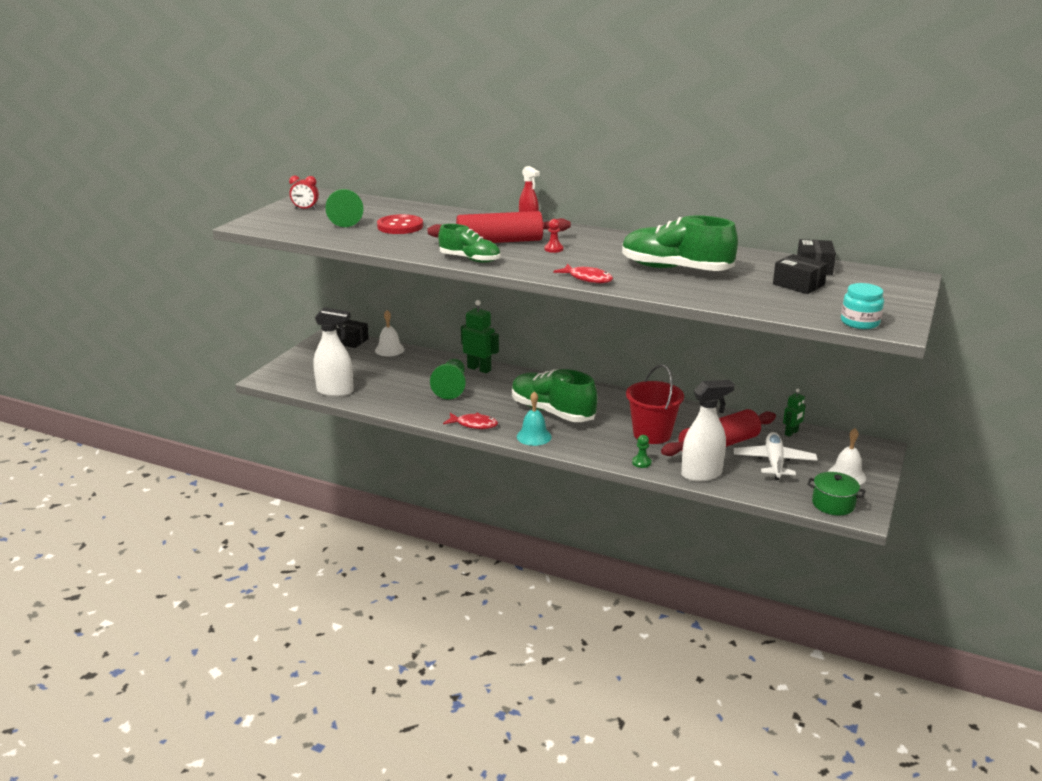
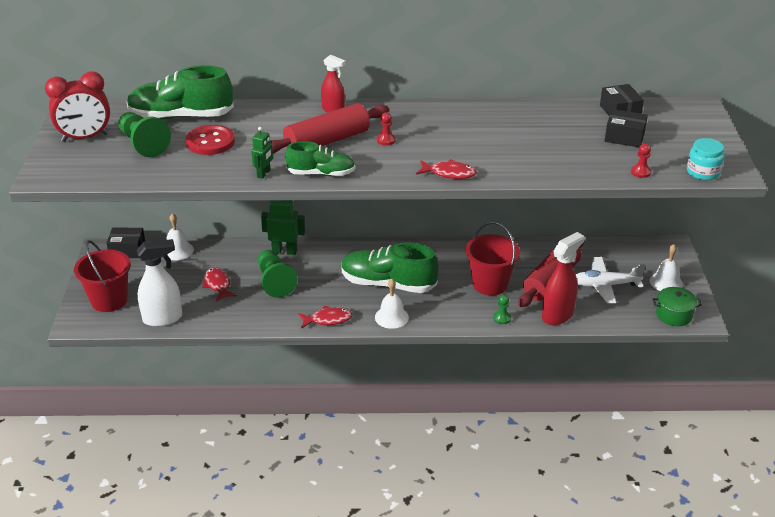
camera: 25 degrees left, 10 degrees up
(305, 209) = (85, 138): red clock -> red clock, size x1.86
(305, 370) = (109, 300): none -> red bucket
(401, 379) = (218, 285): none -> red fish
(534, 436) = (391, 317): turquoise bell -> white bell
(675, 269) = (512, 142): green shoe -> green shoe (181, 116)
(702, 474) = (557, 315): white spray bottle -> red spray bottle
(774, 462) = (605, 285): white plane -> white plane turned 75 degrees counterclockwise
(788, 310) = (640, 172): none -> red pawn
(791, 433) = (598, 249): green robot -> green robot (264, 174)

